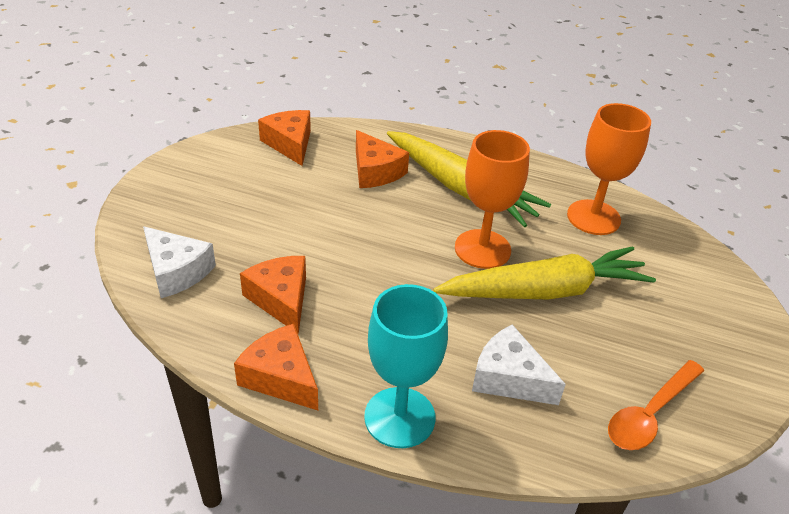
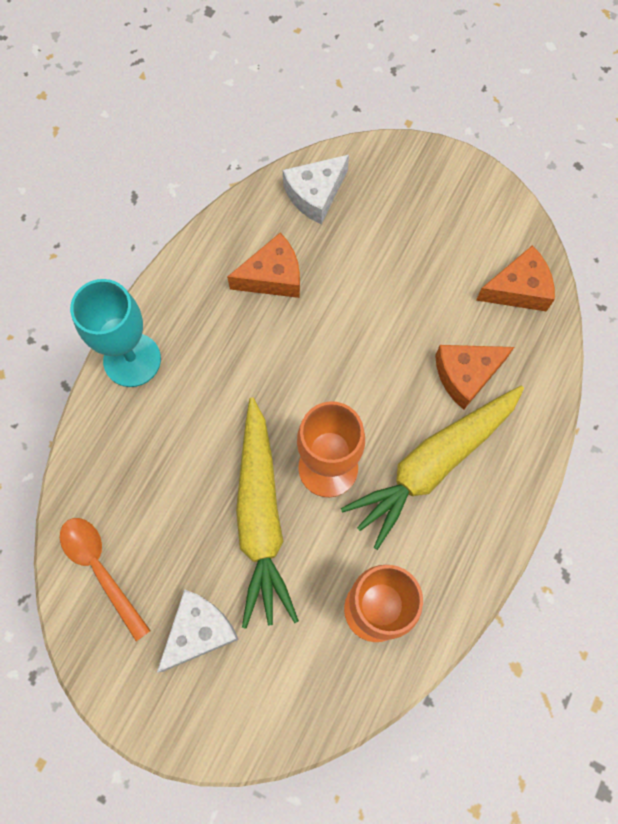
camera: 100 degrees right, 30 degrees up
(281, 377) = (185, 275): orange cheese -> none
(509, 378) = (158, 455): white cheese -> white cheese (199, 631)

